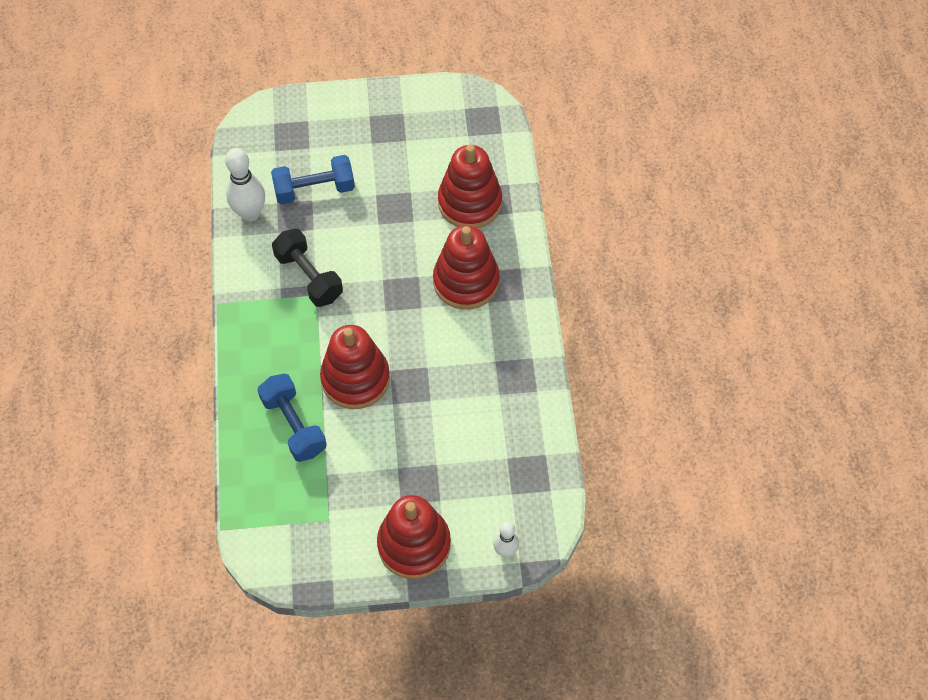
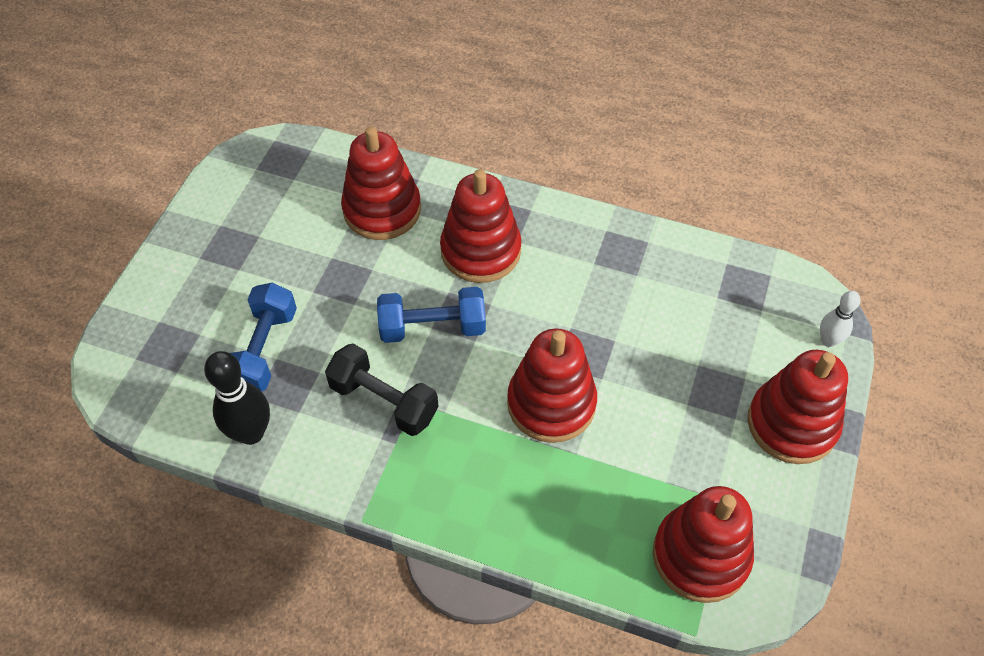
camera: 65 degrees left, 5 degrees down
(250, 213) = (251, 433): white bowling pin -> black bowling pin
(279, 514) = (700, 555): none -> red stacking toy
(294, 425) = (583, 493): blue dumbbell -> blue dumbbell (432, 327)
(309, 277) = (384, 401): black dumbbell -> black dumbbell turned 45 degrees clockwise

